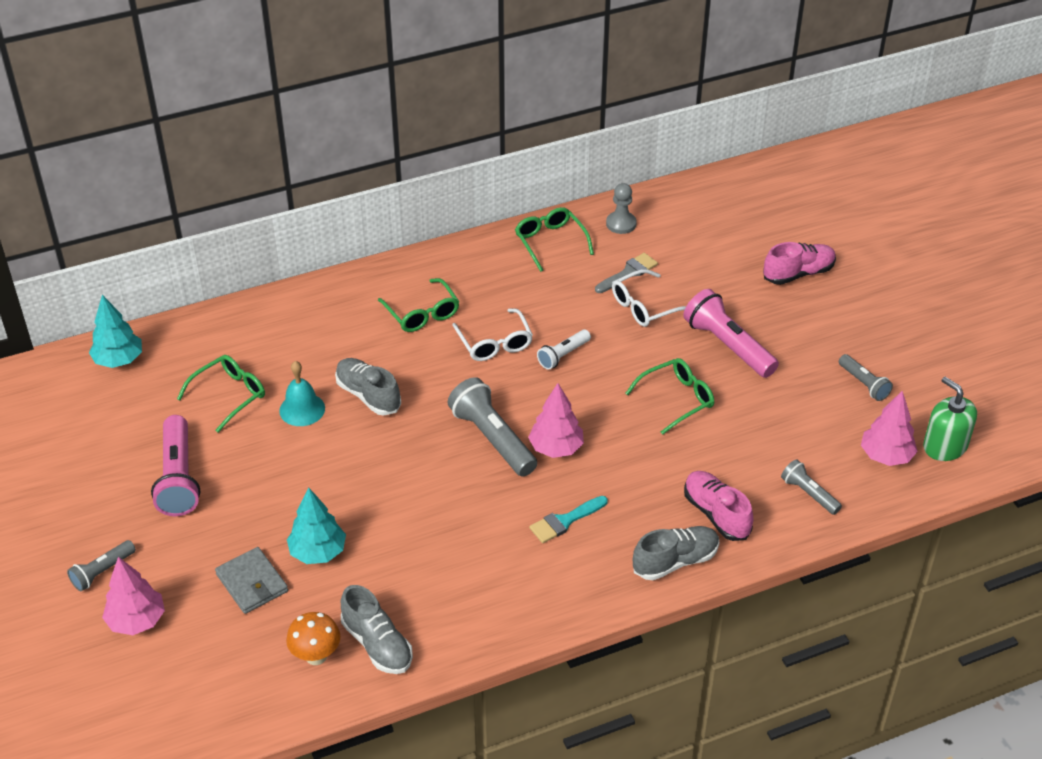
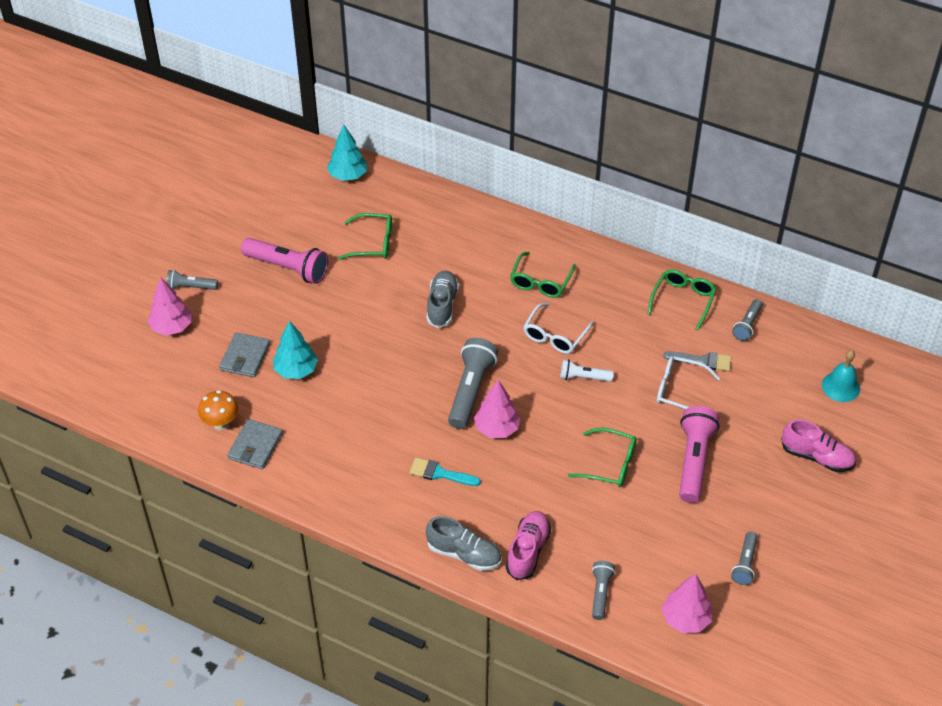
camera: 50 degrees right, 5 degrees up
(178, 478) = (288, 268): pink flashlight -> pink flashlight turned 105 degrees counterclockwise
(302, 409) = (397, 283): turquoise bell -> turquoise bell (840, 386)
(377, 644) = (255, 446): grey shoe -> grey wallet
(621, 224) = (747, 325): grey pawn -> grey flashlight
(945, 446) = (735, 650): green soap dispenser -> none

